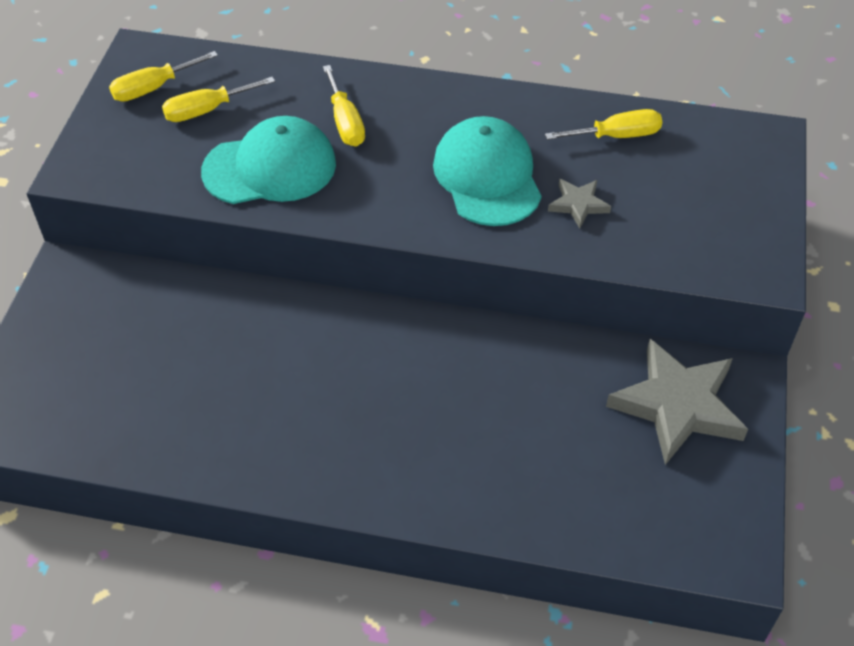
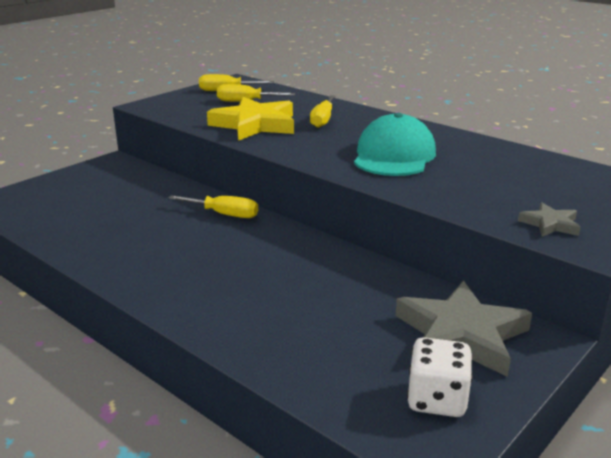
camera: 30 degrees right, 25 degrees down
(270, 167) = (255, 125): turquoise cap -> yellow star
(578, 204) = (450, 180): grey star -> grey star (550, 224)
(616, 136) = (513, 161): yellow screwdriver -> yellow screwdriver (224, 214)
(706, 498) = (437, 400): none -> white dice

